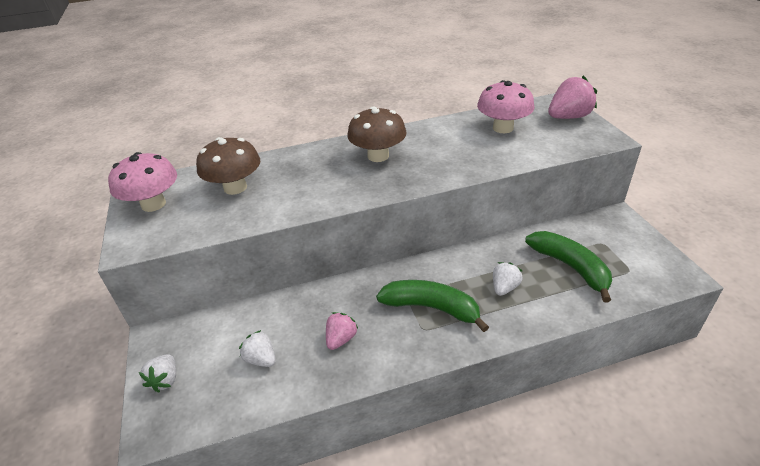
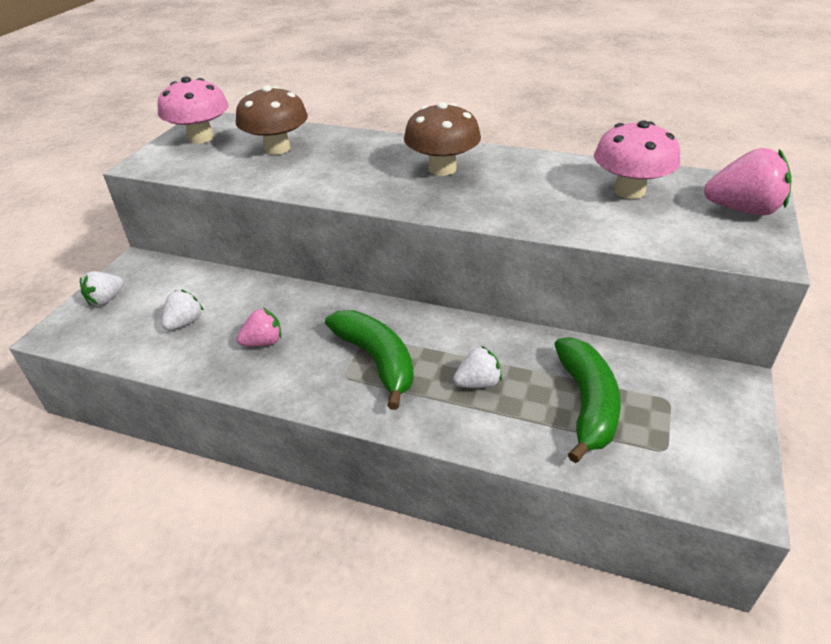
camera: 35 degrees right, 0 degrees up
(261, 359) = (185, 322): white strawberry -> white strawberry turned 45 degrees clockwise

